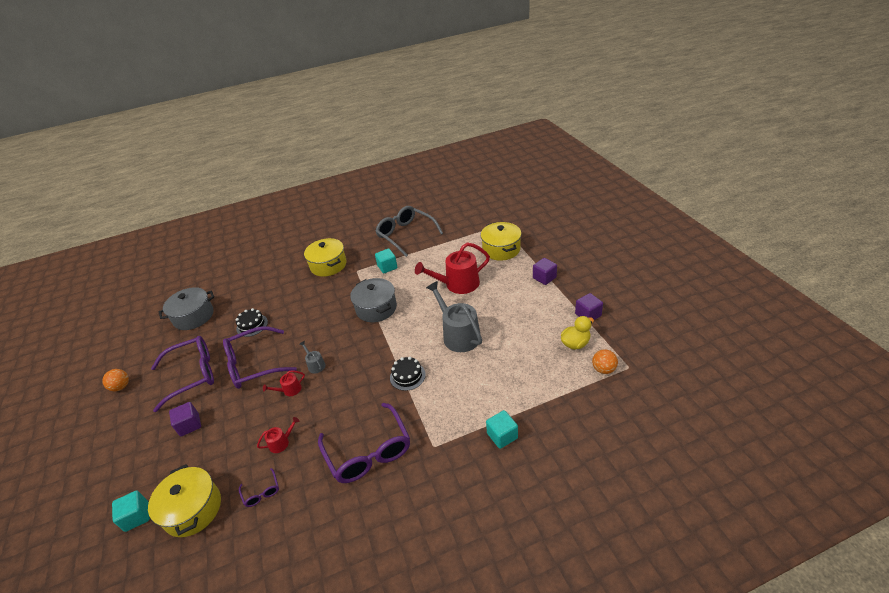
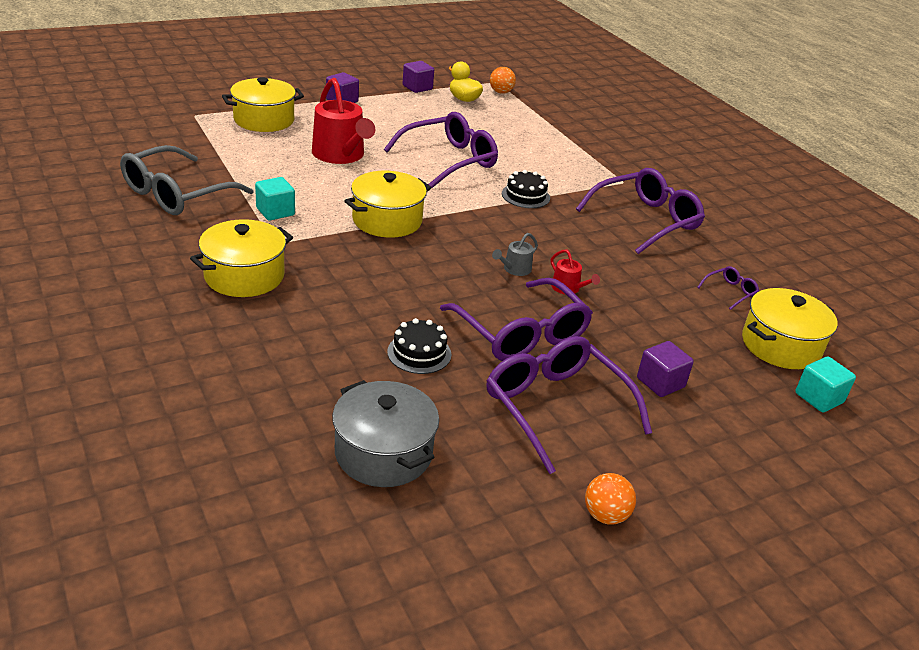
camera: 105 degrees left, 5 degrees down
(281, 442) = (657, 285): red watering can -> none
(376, 308) = (387, 220): grey pot -> yellow pot
(458, 335) = (449, 160): grey watering can -> purple glasses
(502, 436) = (598, 146): turquoise cube -> none

